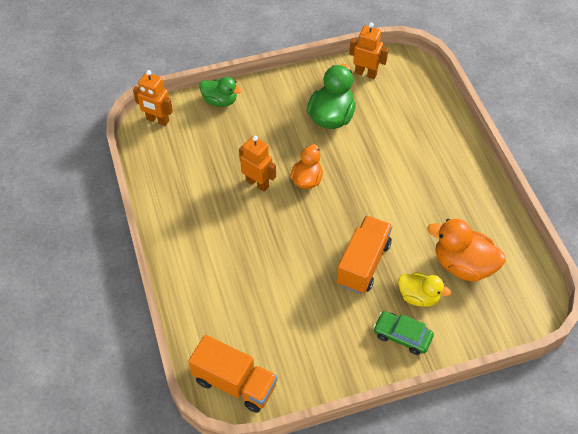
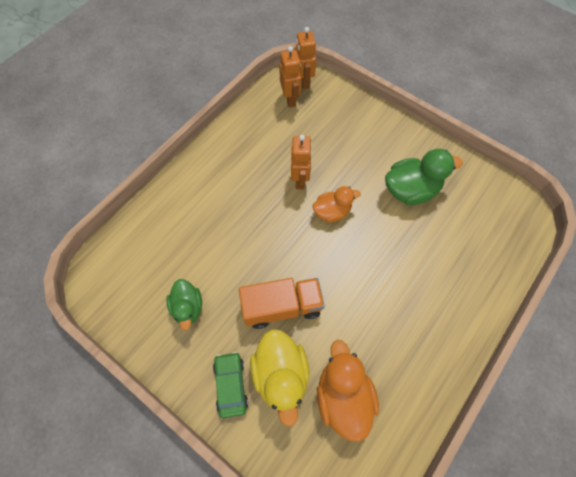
camera: 55 degrees right, 10 degrees up
(220, 101) = (356, 106): green duck -> green duck (188, 307)
(234, 383) = (108, 279): orange truck -> none
(365, 73) = (481, 187): orange robot -> orange robot (290, 99)
(418, 296) = (281, 375): yellow duck -> yellow duck, size x1.56

